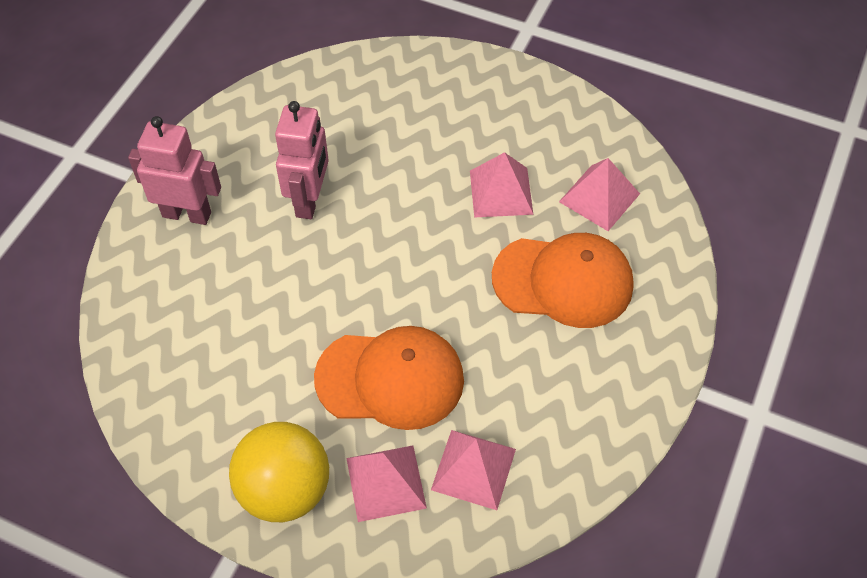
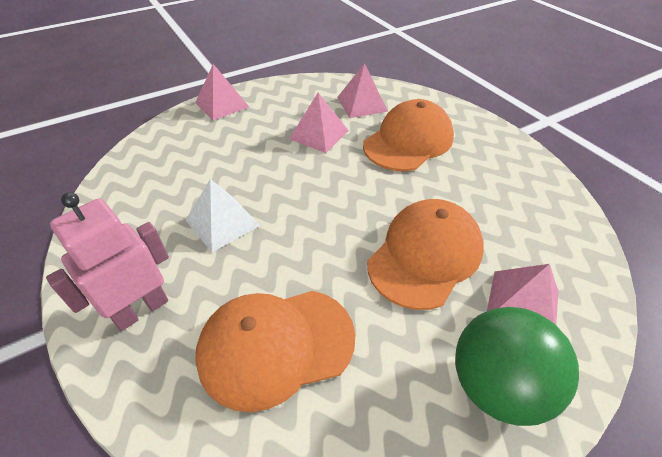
camera: 55 degrees left, 10 degrees down
(217, 321) = (276, 345): none -> orange cap
(285, 490) = (497, 385): yellow ball -> green ball
(309, 200) = (222, 222): pink robot -> white pyramid
(473, 469) = (533, 247): pink pyramid -> pink pyramid (222, 104)

